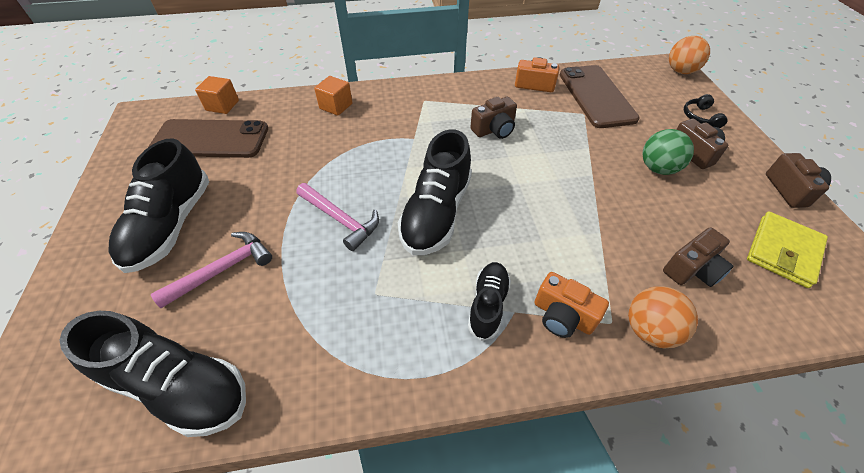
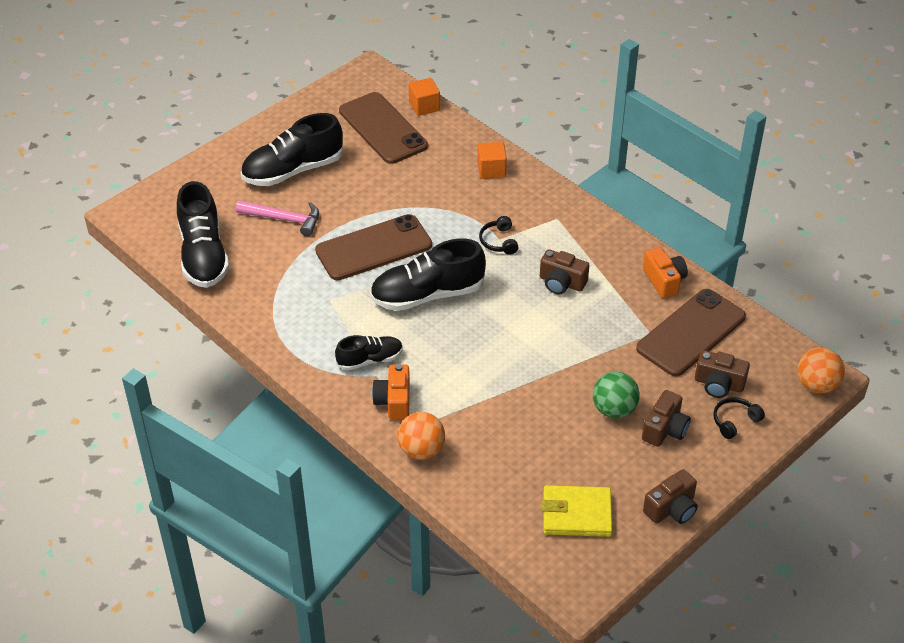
camera: 55 degrees right, 5 degrees down
(340, 219) = (373, 248): pink hammer -> brown phone
(416, 139) = (499, 241): none -> black headphones
(692, 269) = (503, 461): brown camera -> brown camera (718, 384)

